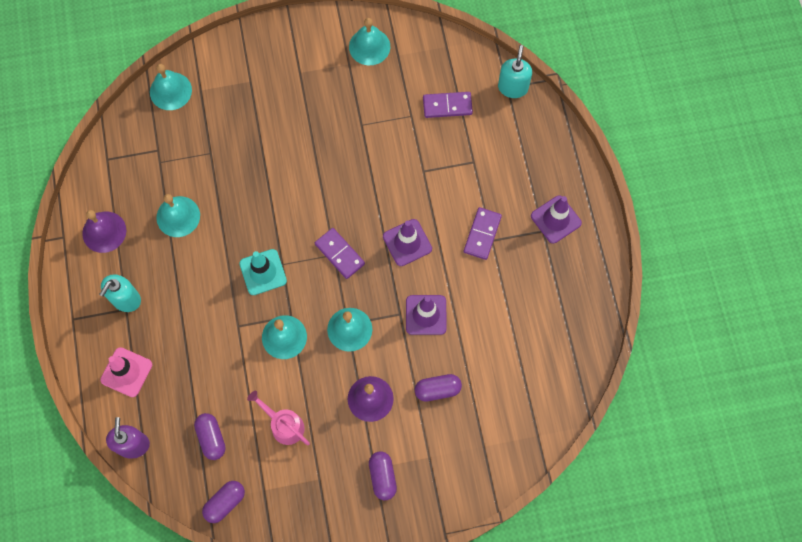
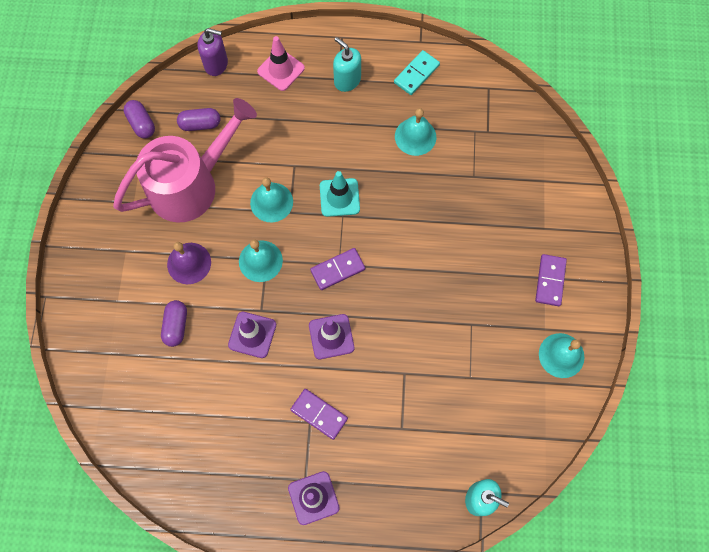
camera: 105 degrees right, 0 degrees up
(104, 232) = (416, 74): purple bell -> turquoise domino
(170, 91) = (548, 154): turquoise bell -> none
(284, 425) = (191, 184): pink watering can -> pink watering can, size x2.26
(382, 477) = (115, 256): purple capsule -> none
(447, 106) = (473, 419): purple domino -> purple domino (550, 281)

